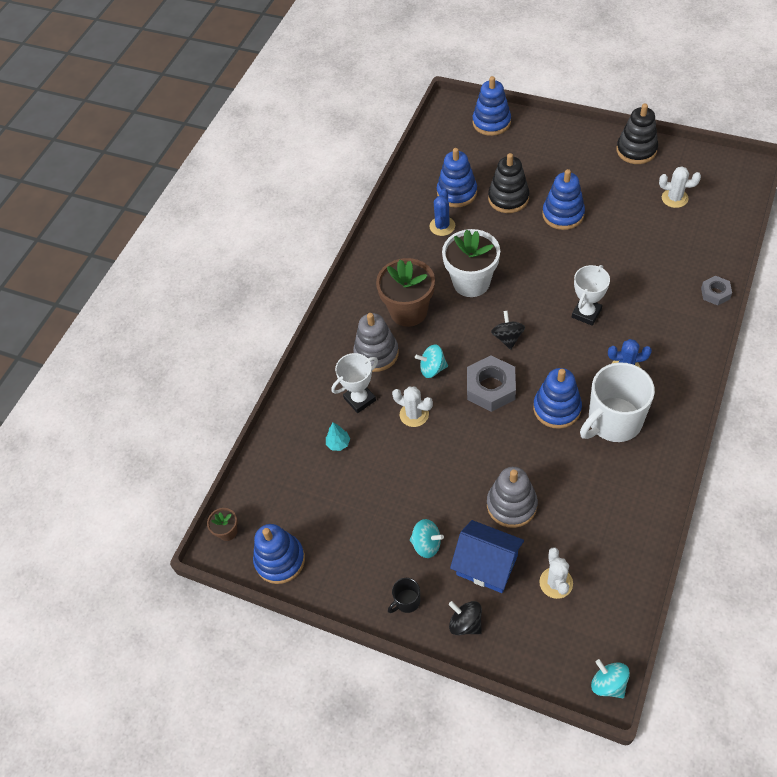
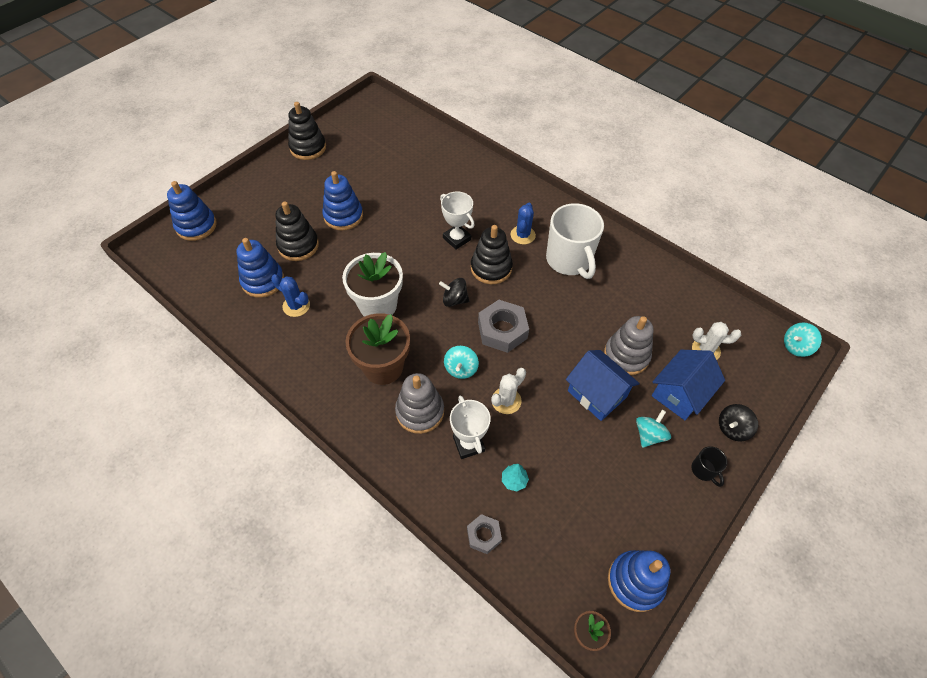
camera: 80 degrees left, 0 degrees up
(453, 488) = (597, 394): none -> blue house
(557, 408) = (542, 291): blue stacking toy -> none
(563, 354) = (491, 268): none -> black stacking toy
(674, 198) = (374, 146): white cactus -> none
(715, 293) = (478, 160): grey nut -> grey nut (483, 535)

